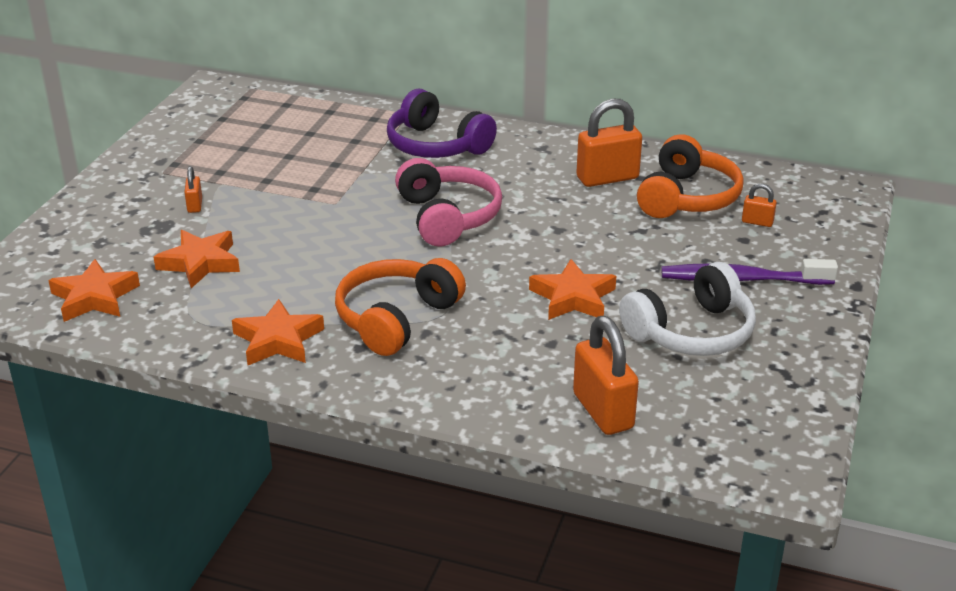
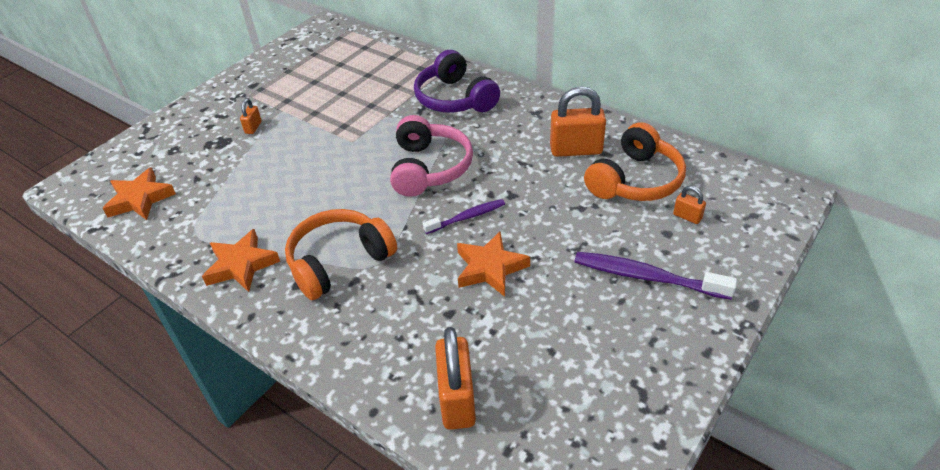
camera: 20 degrees right, 10 degrees up
(200, 263) = (228, 180): orange star -> none
(520, 256) = (467, 217): none -> purple toothbrush
(691, 332) = (575, 327): white headphones -> none

